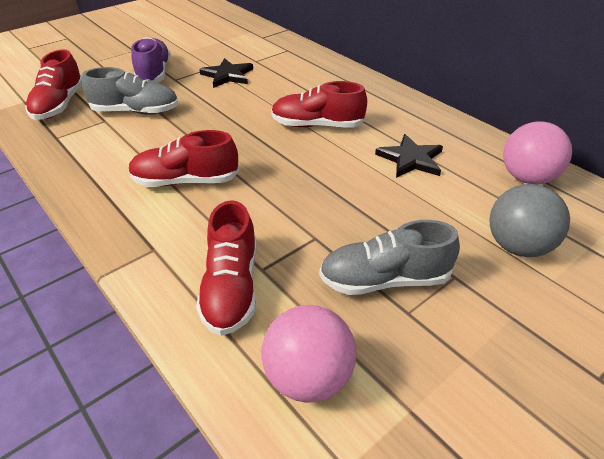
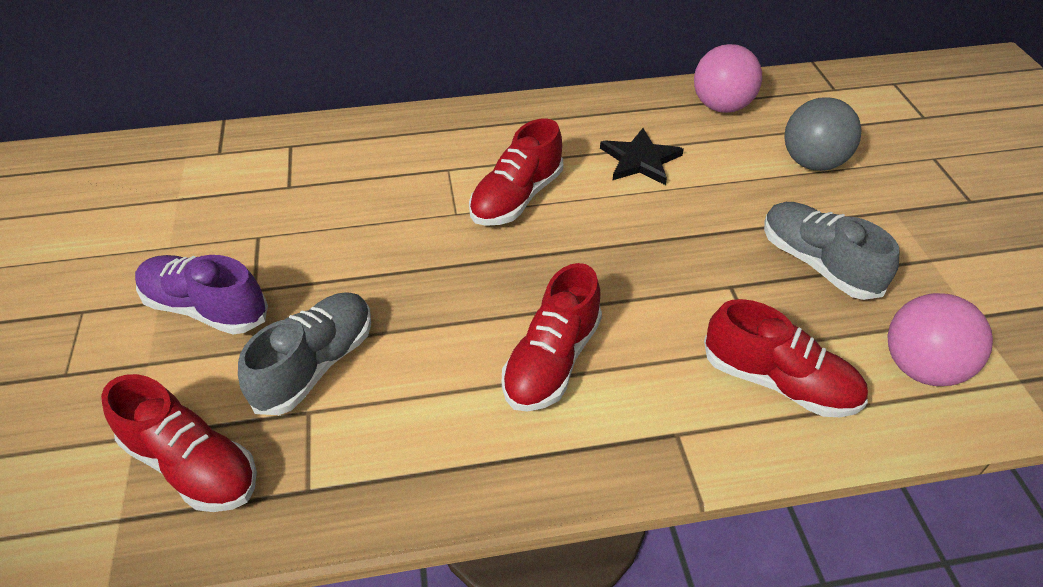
camera: 60 degrees left, 5 degrees up
(227, 75) = (303, 229): black star -> none
(384, 280) = (817, 263): grey shoe -> grey shoe turned 120 degrees clockwise

